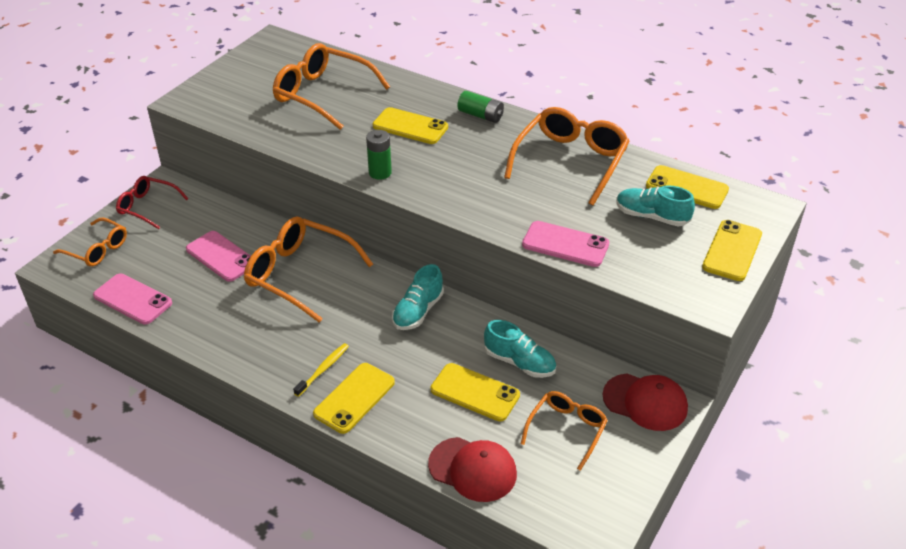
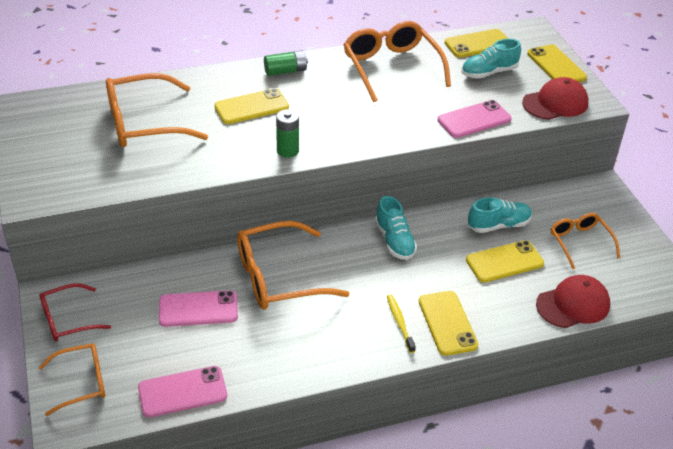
camera: 50 degrees left, 0 degrees up
(645, 402) = (589, 196): red cap -> red cap (555, 103)

